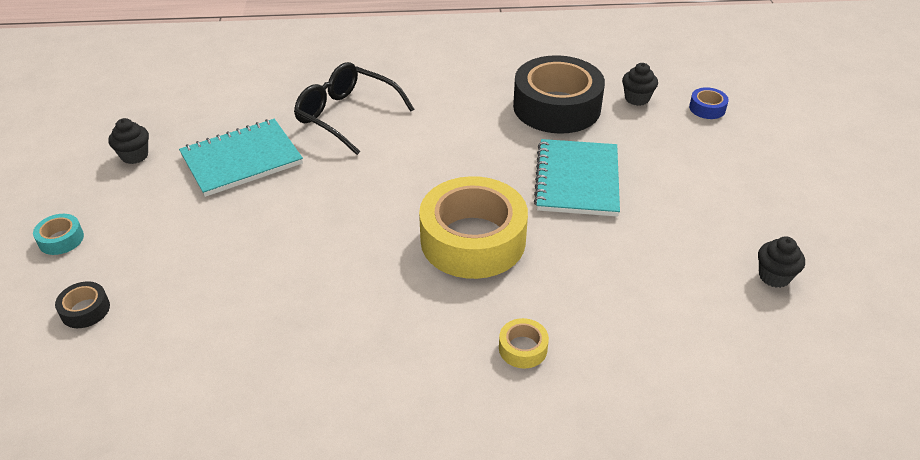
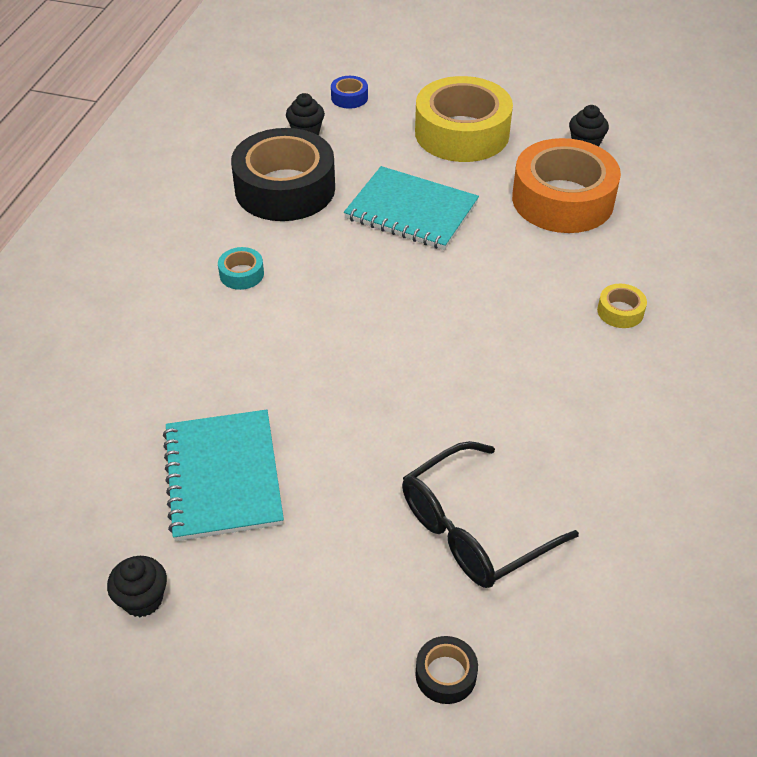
camera: 70 degrees left, 5 degrees up
(61, 239) = (292, 702): turquoise tape -> turquoise tape (241, 274)
(346, 115) = (191, 358): black glasses -> black glasses (473, 529)
(473, 240) = (466, 306): yellow tape -> yellow tape (462, 133)
(667, 275) = (562, 200): none -> orange tape

